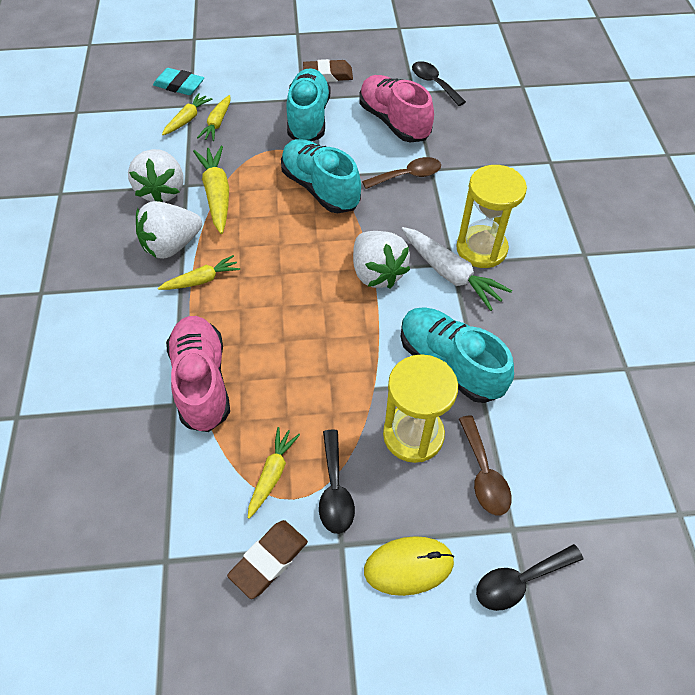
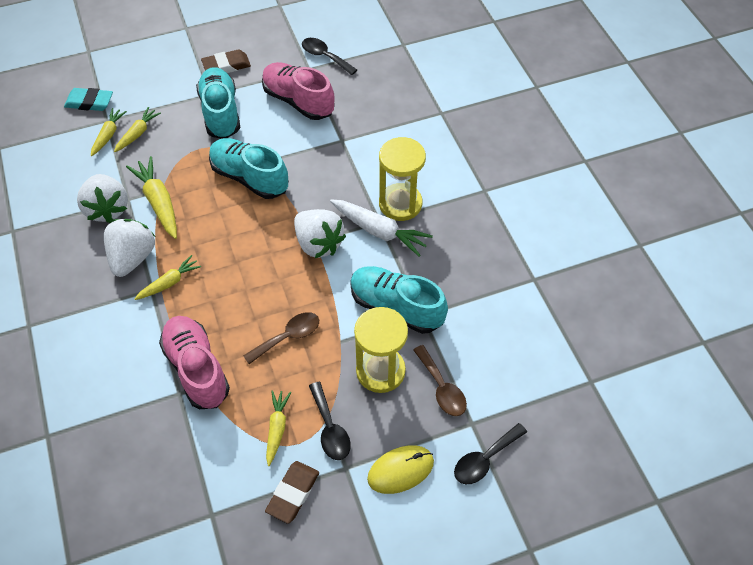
camera: 15 degrees left, 0 degrees up
(172, 245) = (133, 258): white strawberry -> white strawberry turned 150 degrees clockwise
(217, 123) = (138, 133): yellow carrot -> yellow carrot turned 150 degrees counterclockwise
(408, 176) = (323, 150): brown spoon -> brown spoon (288, 337)

